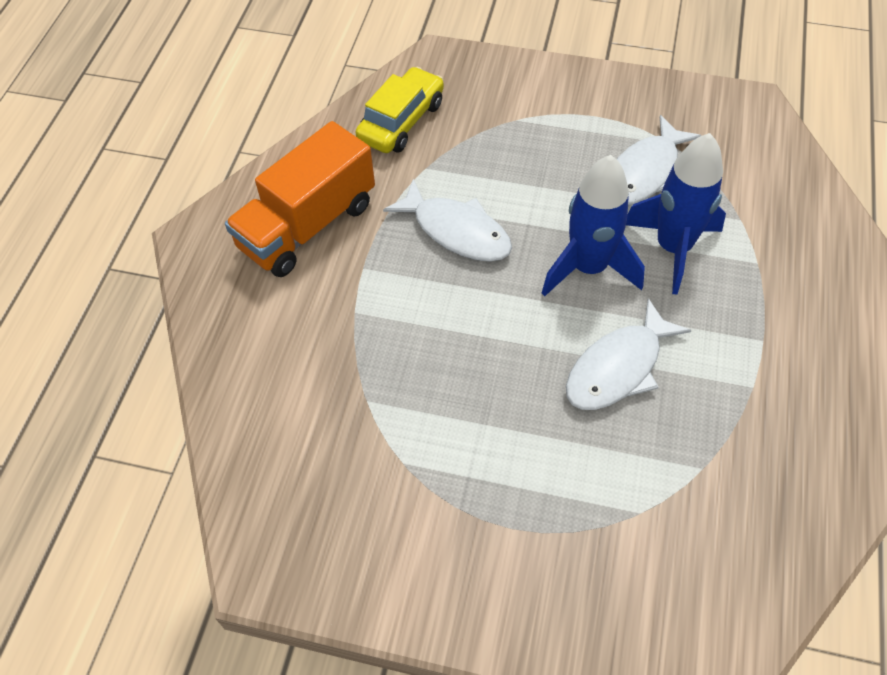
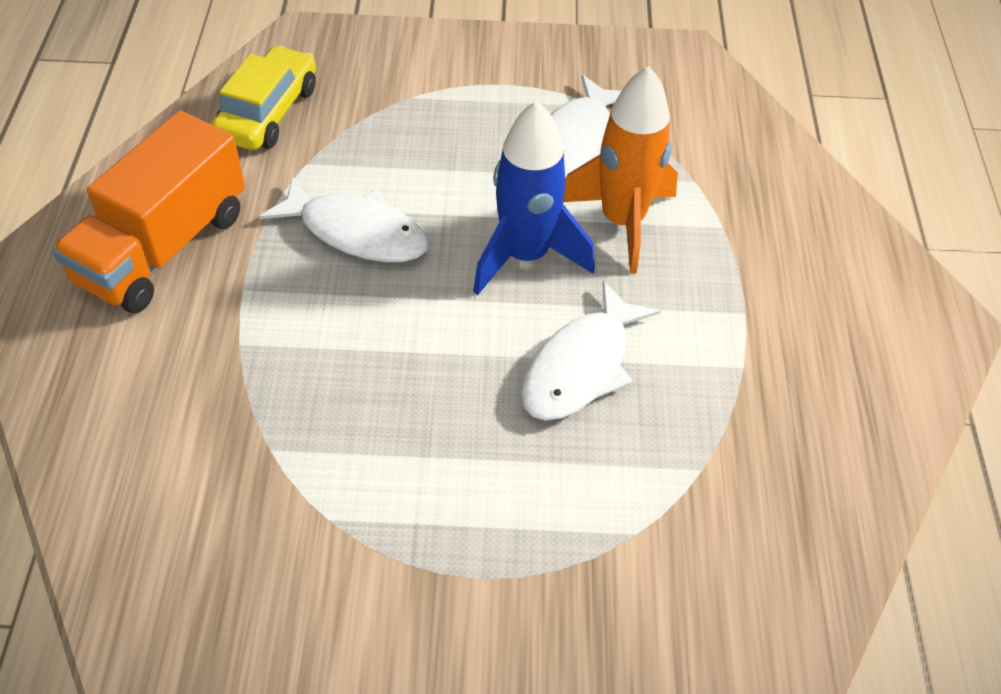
camera: 15 degrees left, 5 degrees down
(672, 248) = (622, 222): blue rocket -> orange rocket

